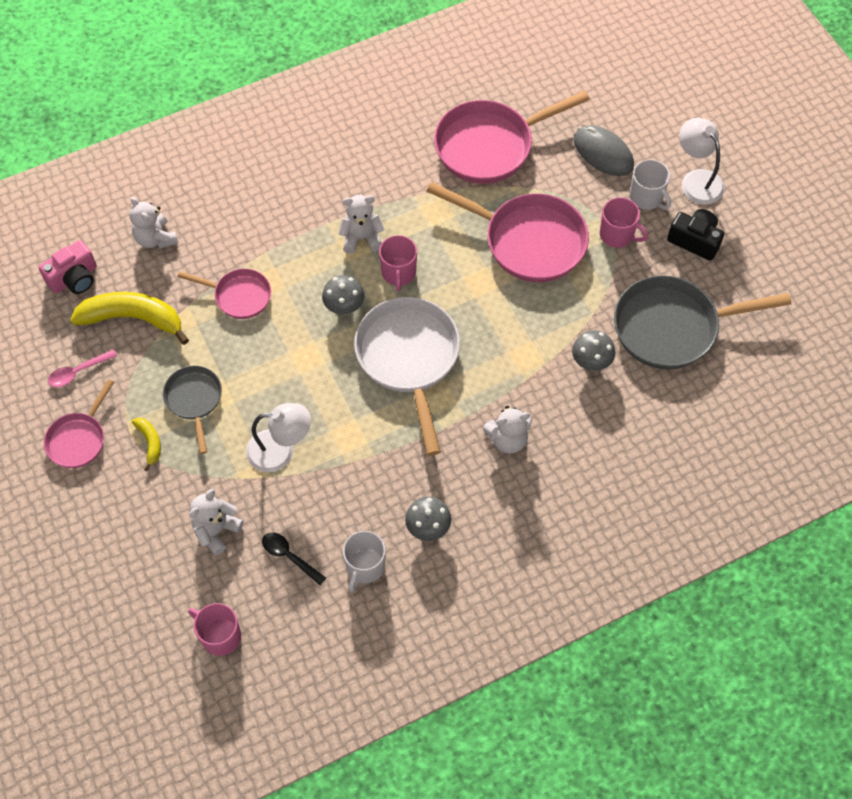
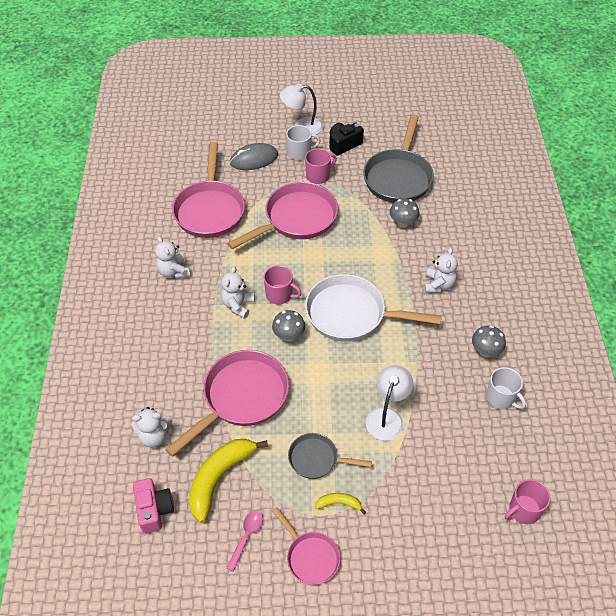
camera: 65 degrees left, 10 degrees down
(78, 372) = (246, 536): pink spoon -> pink spoon turned 150 degrees counterclockwise
(216, 530) = (435, 482): white teddy bear -> white teddy bear (173, 272)
(239, 296) = (241, 397): pink pan -> pink pan, size x1.82
(289, 556) = (475, 442): black spoon -> none

